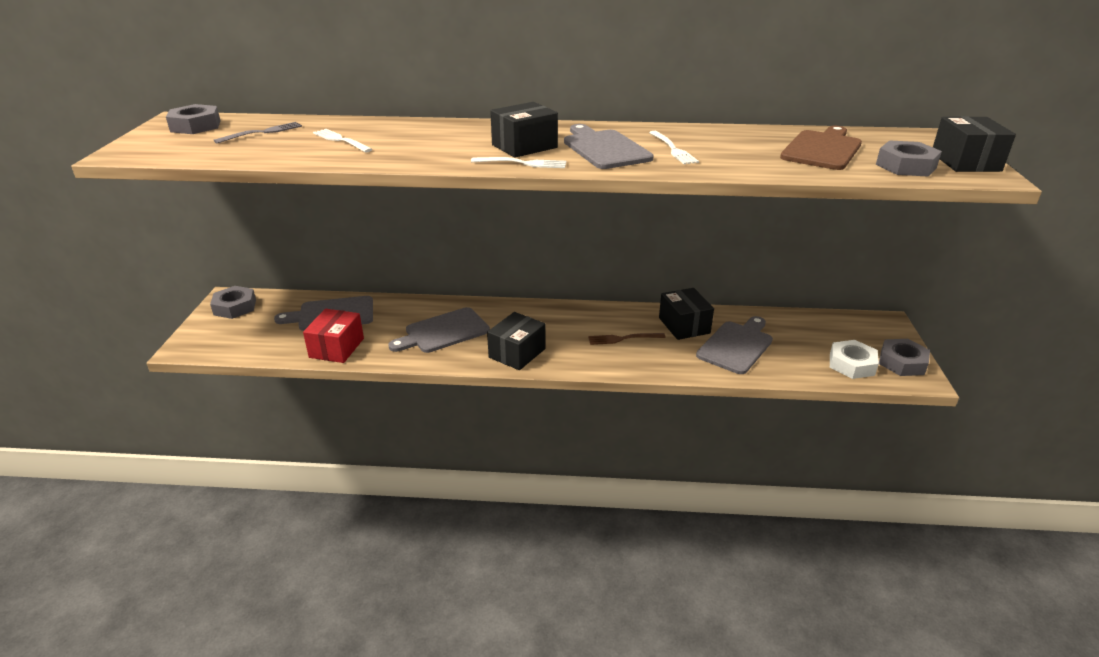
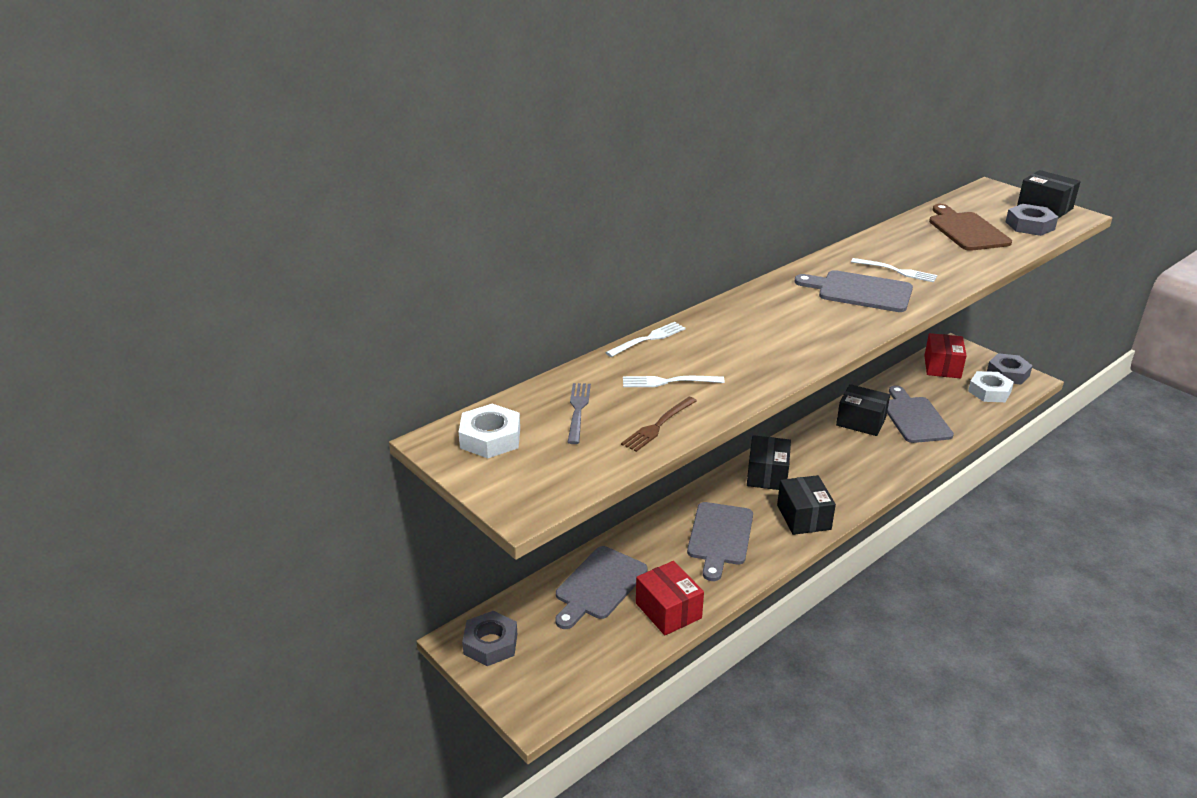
camera: 45 degrees left, 0 degrees up
(195, 126) = (490, 438): grey nut -> white nut
(523, 163) = (850, 333): white fork -> white fork (648, 339)
(524, 146) = (809, 316): black box -> black box (767, 475)
(623, 339) = (845, 457): brown fork -> brown fork (658, 426)
(840, 328) = (942, 367): none -> red box

